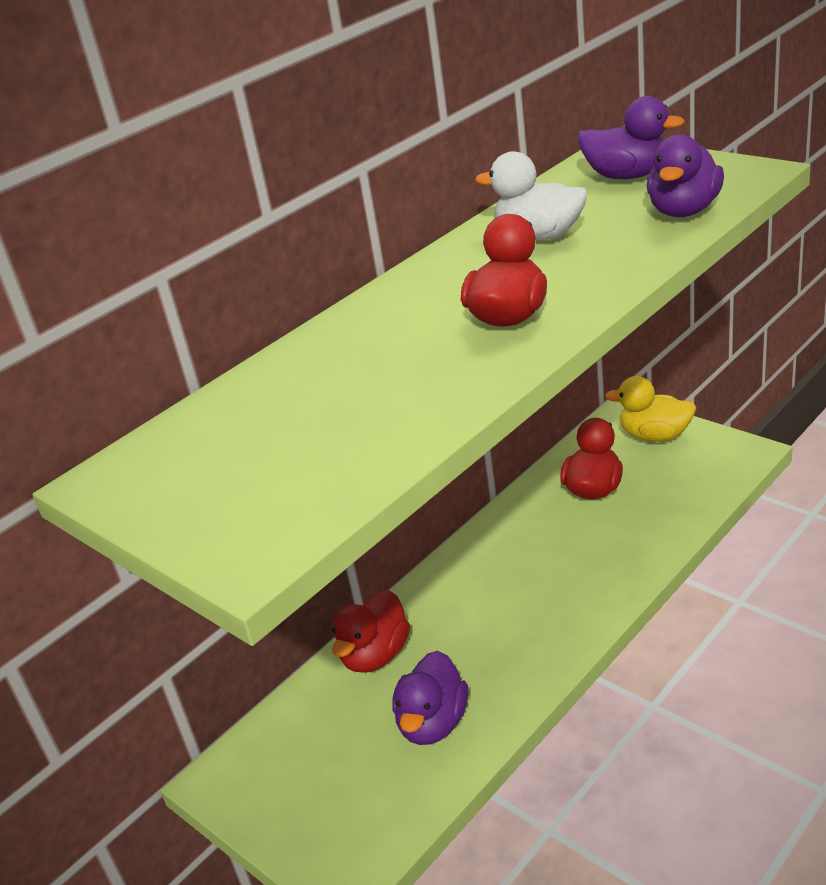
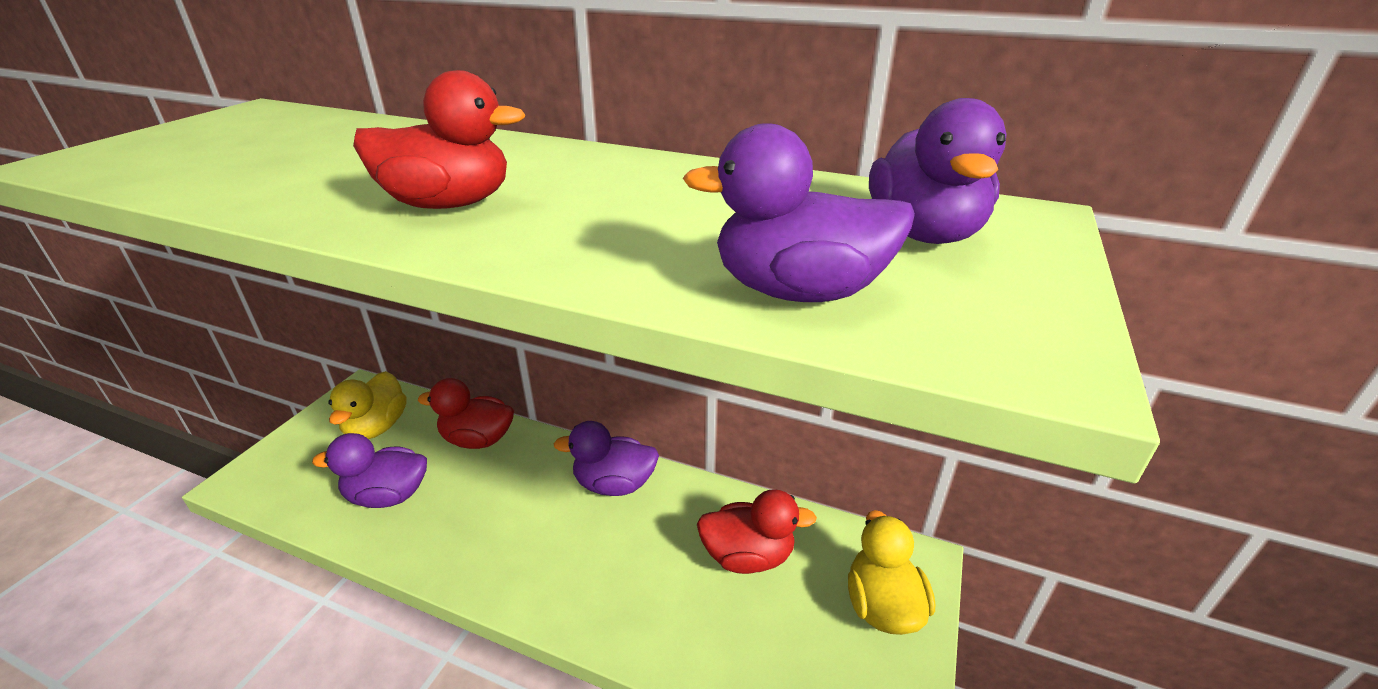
camera: 65 degrees right, 0 degrees up
(307, 749) = (377, 427): none -> yellow duck
(486, 556) = (614, 484): none -> purple duck
(539, 236) = (685, 197): white duck -> none

